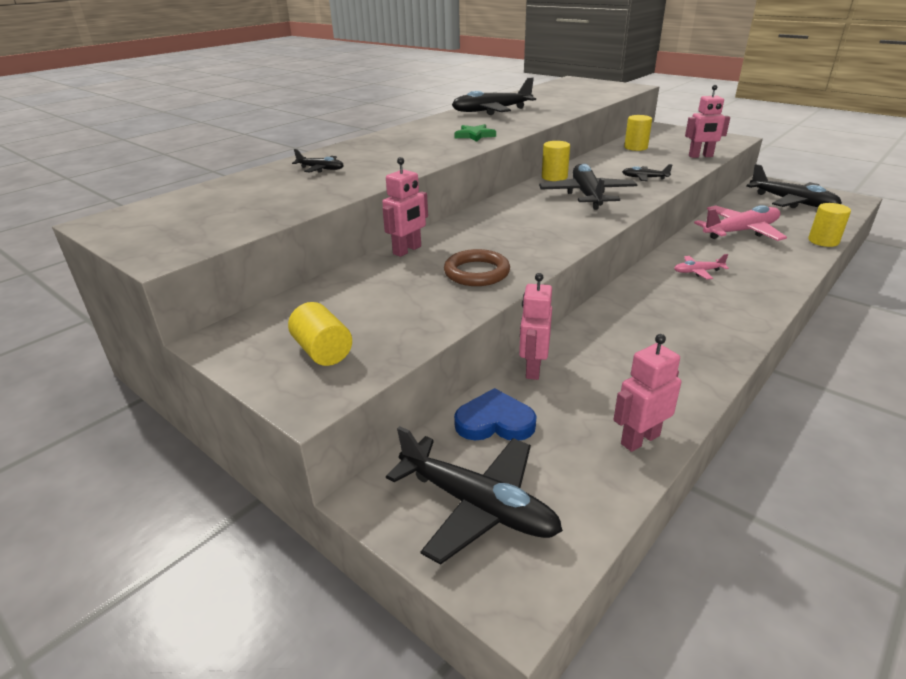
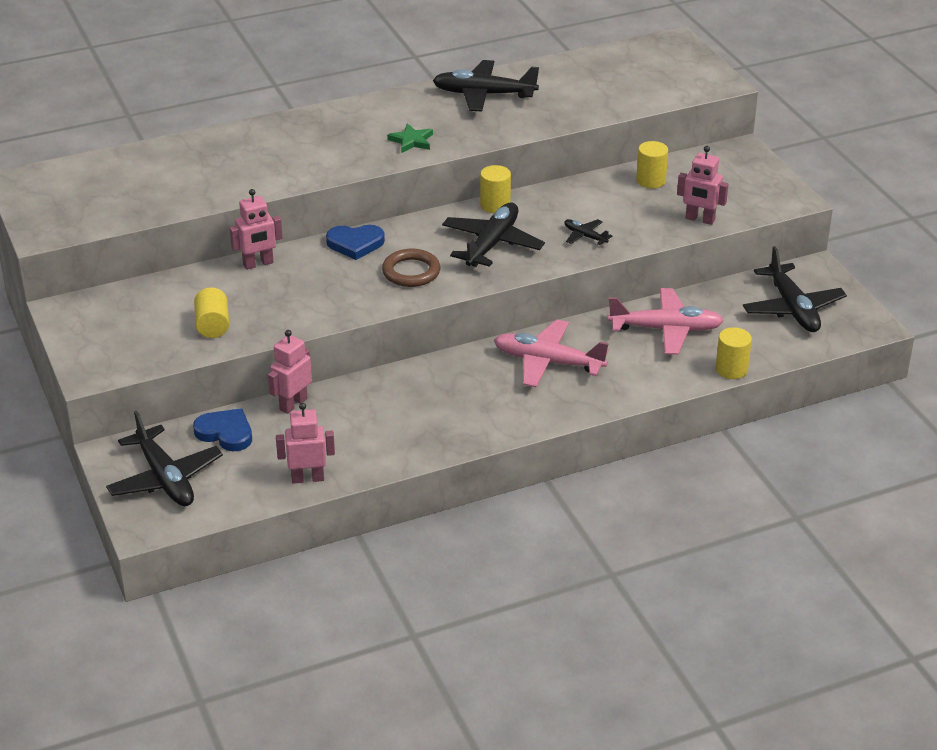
camera: 25 degrees right, 5 degrees up
(321, 169) = (223, 156): black plane -> none
(323, 351) = (121, 342): yellow cylinder -> yellow cylinder (212, 325)
(476, 272) = (289, 307): brown ring -> brown ring (411, 272)
(478, 219) = (355, 244): none -> blue heart
(697, 272) = (547, 362): pink plane -> pink plane, size x2.06

